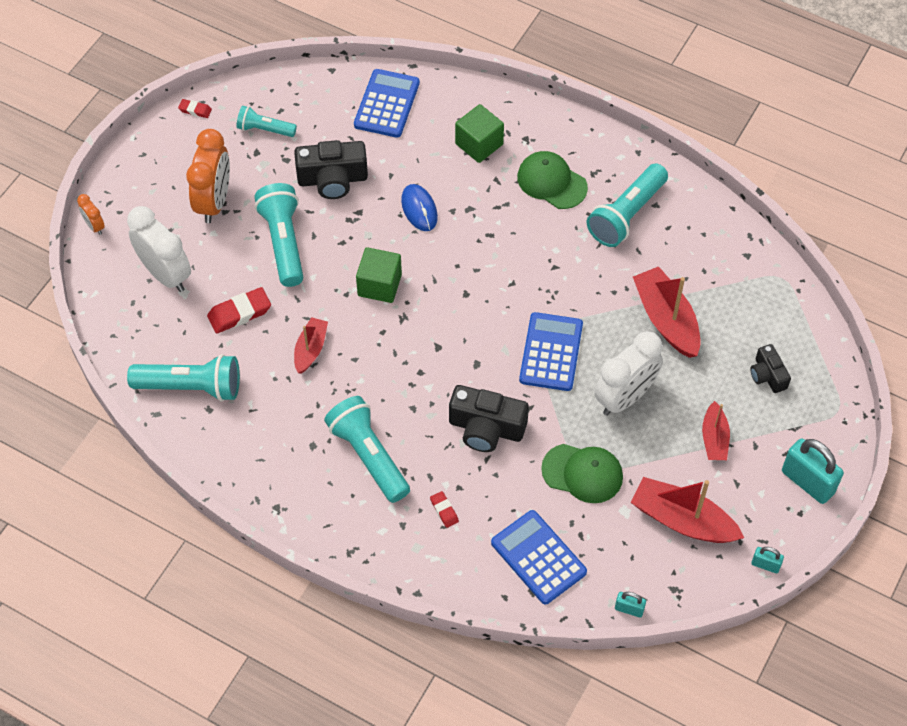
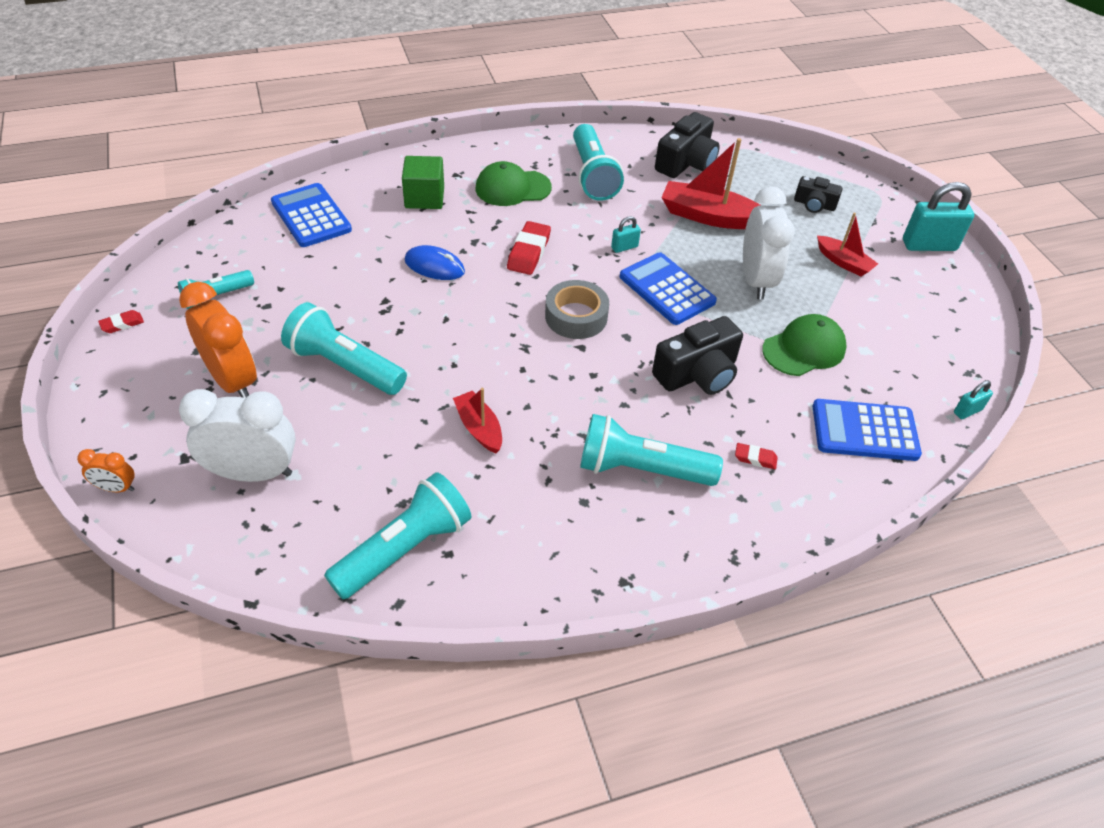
camera: 50 degrees left, 10 degrees down
(239, 313) = (374, 450): red eraser -> red eraser (529, 252)
(332, 179) = (330, 293): black camera -> black camera (686, 162)
(379, 285) = (474, 338): green cube -> none
(462, 322) = (576, 316): none -> grey tape
(682, 520) = (904, 325): red boat -> none
(765, 565) = (987, 311): turquoise padlock -> turquoise padlock (624, 247)

